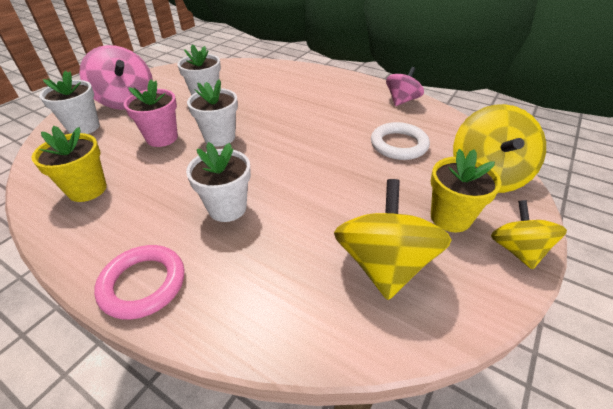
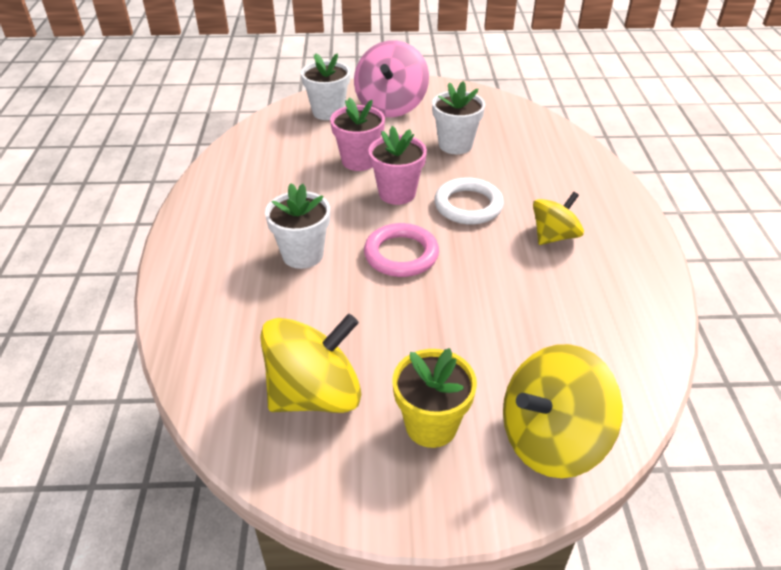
camera: 55 degrees right, 0 degrees up
(87, 189) = (257, 167): yellow flower pot -> none
(143, 284) = (188, 258): pink ring -> pink ring (401, 254)
(220, 137) = (397, 193): white flower pot -> pink flower pot
(399, 145) = (530, 331): white ring -> white ring (468, 205)
(402, 101) = (643, 296): pink spinning top -> none
(517, 250) = (425, 503): yellow spinning top -> yellow spinning top (554, 236)

